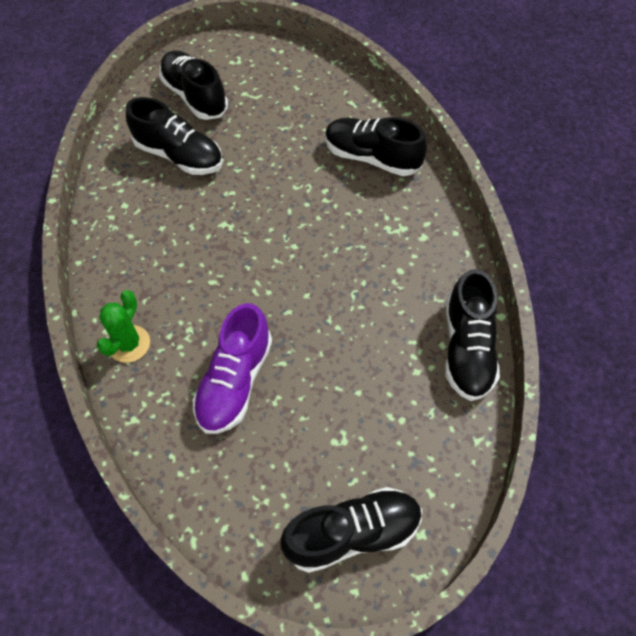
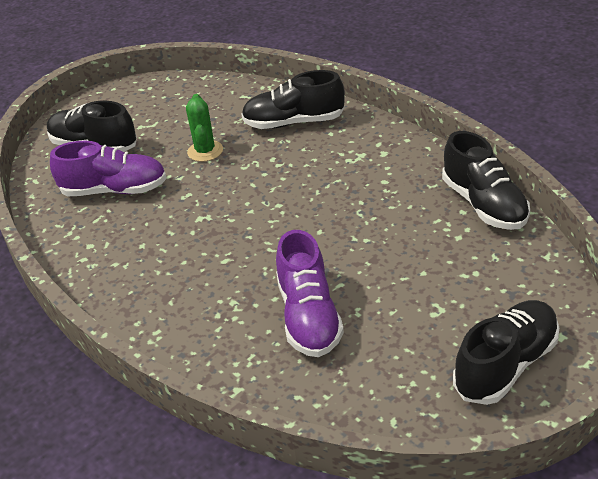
camera: 25 degrees left, 20 degrees down
(129, 344) = (183, 338): green cactus -> green cactus (205, 151)
(179, 156) = (115, 190): black shoe -> purple shoe

